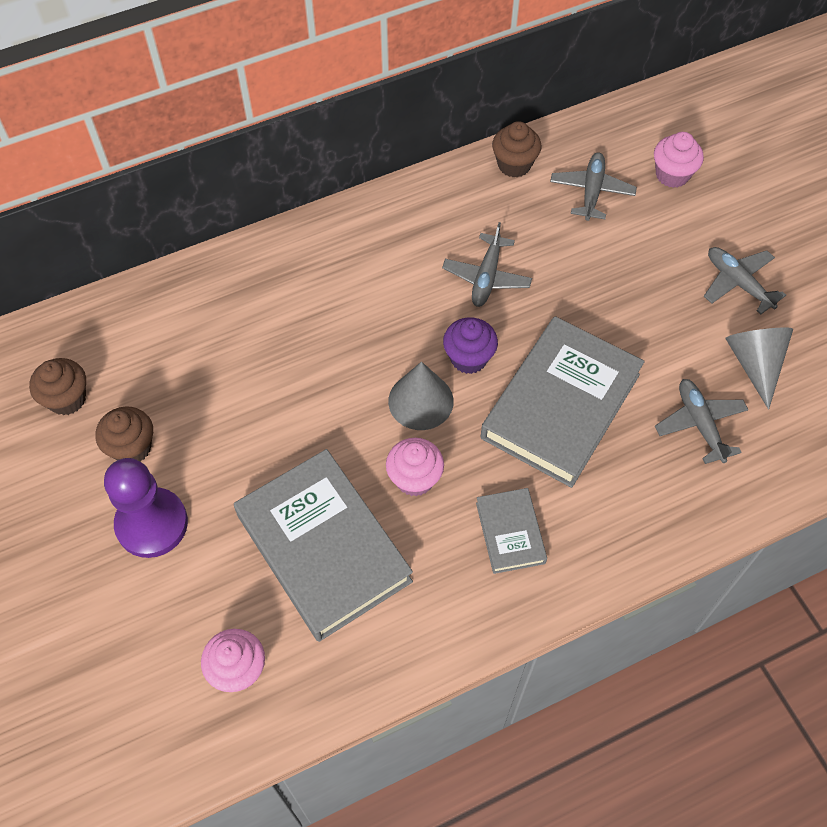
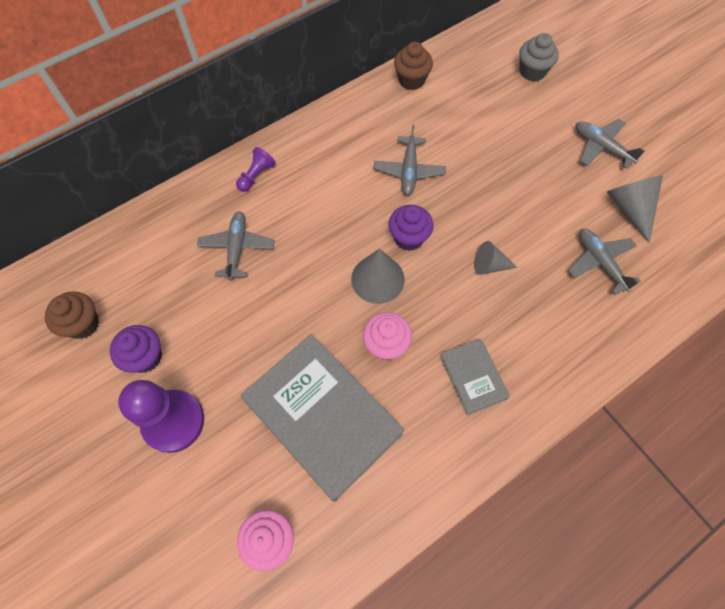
camera: 10 degrees left, 5 degrees up
(132, 447) = (145, 357): brown cupcake -> purple cupcake
(298, 256) = (256, 175): none -> purple pawn
(561, 406) = (489, 265): grey book -> grey cone
(591, 191) = (474, 92): grey plane -> grey plane (237, 248)
(672, 175) = (532, 72): pink cupcake -> grey cupcake

